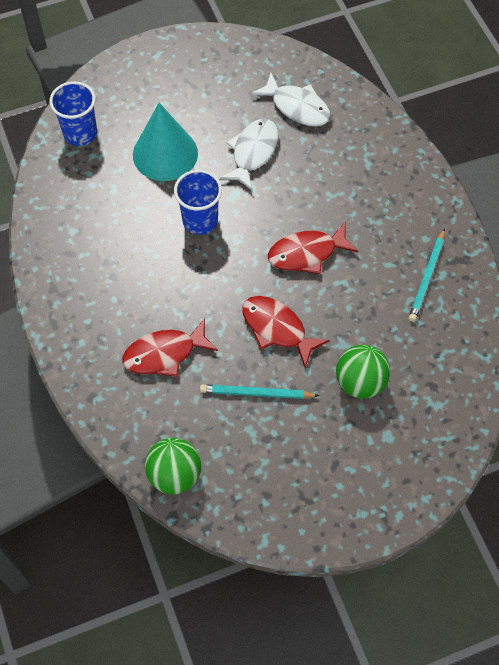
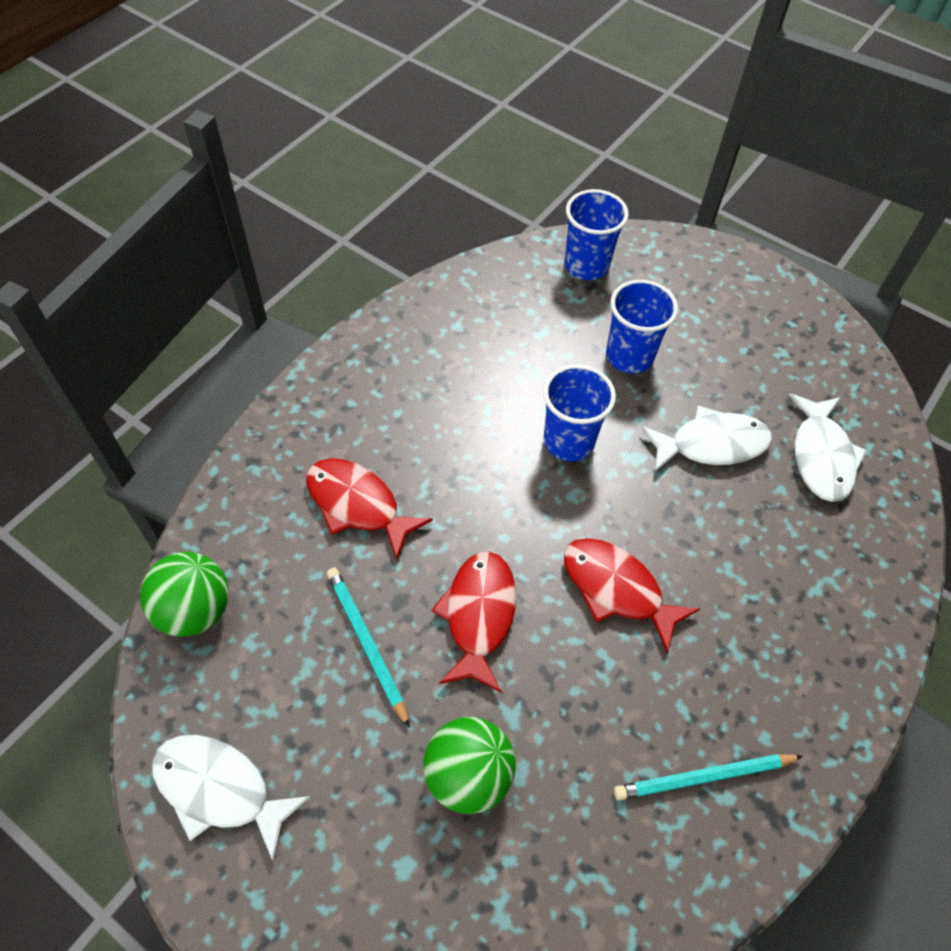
camera: 55 degrees right, 5 degrees down
(165, 154) = (629, 356): turquoise cone -> blue cup
(293, 507) = (220, 789): none -> white fish

